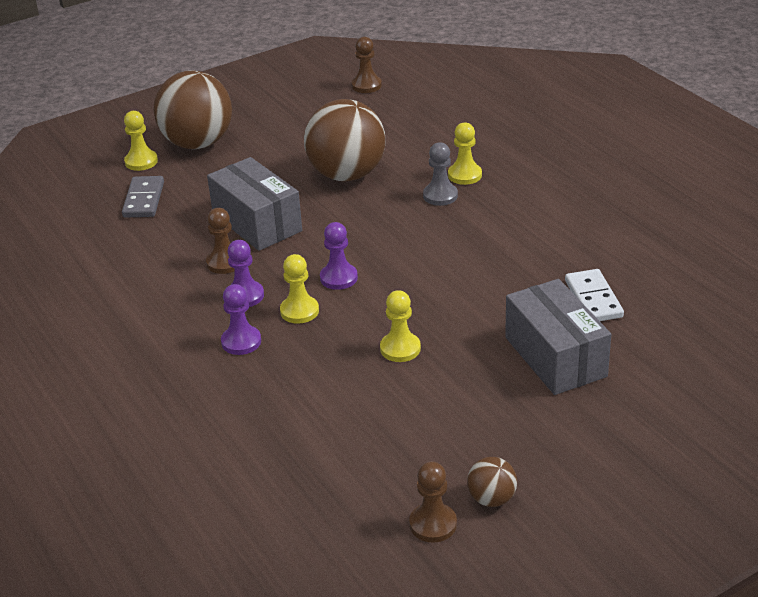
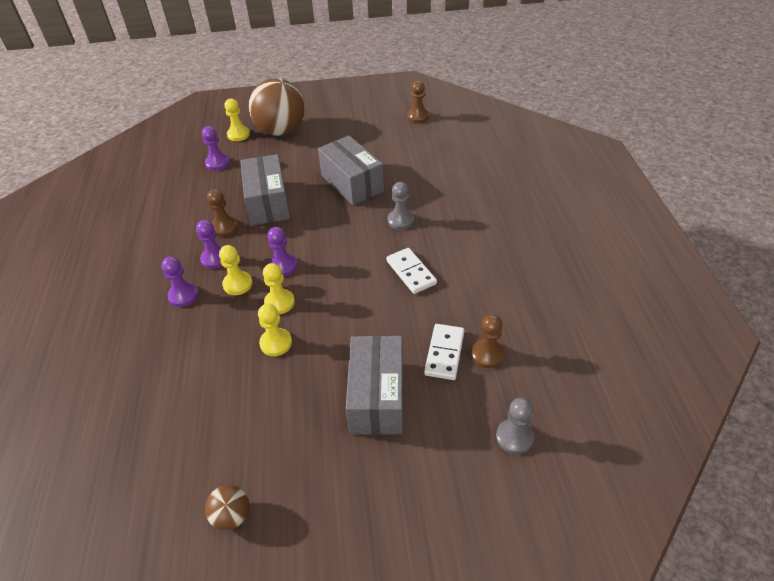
camera: 25 degrees right, 10 degrees up
(144, 199) = (217, 163): grey domino -> purple pawn
(347, 175) = (352, 183): brown ball -> grey box
(433, 524) = (174, 519): brown pawn -> brown pawn (487, 354)
(464, 175) = (430, 209): yellow pawn -> yellow pawn (279, 302)
(495, 240) = (411, 272): none -> white domino
(717, 342) = (514, 437): none -> grey pawn

